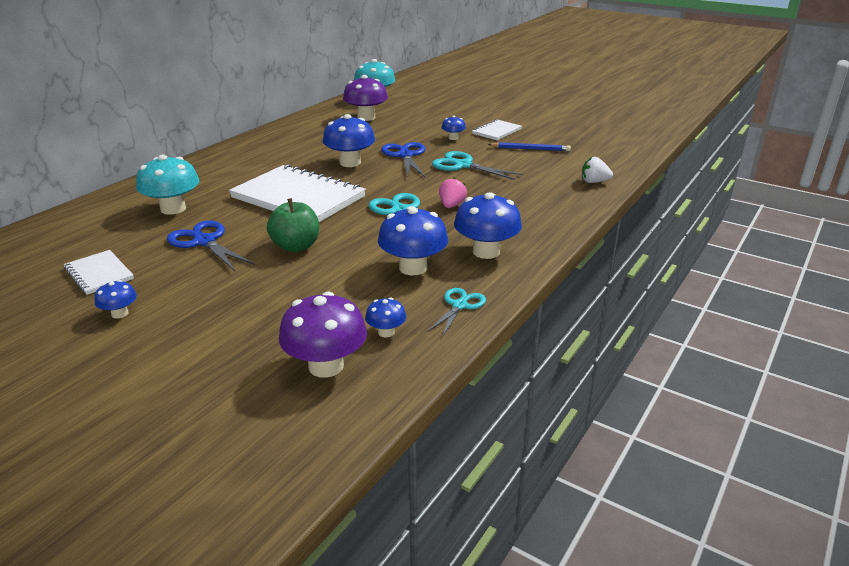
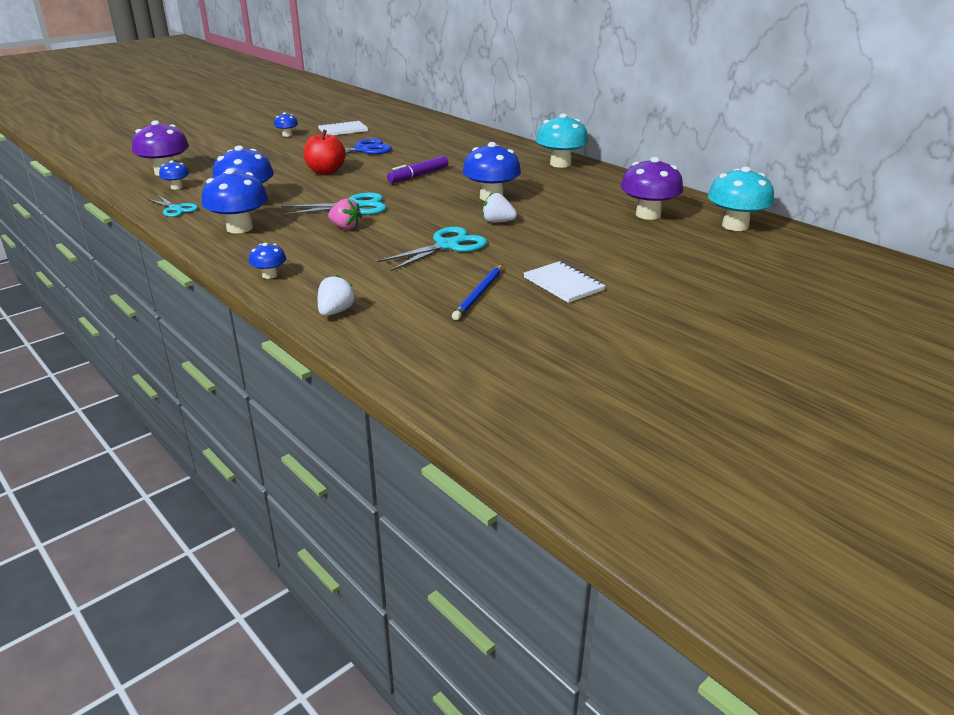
camera: 105 degrees right, 0 degrees up
(173, 209) = (429, 143): turquoise mushroom -> turquoise mushroom (560, 164)
(296, 246) = (325, 171): green apple -> red apple
(298, 197) = (418, 175): white notebook -> purple marker
(405, 155) = (498, 222): blue scissors -> white strawberry
(453, 138) = (547, 253): blue mushroom -> blue mushroom (269, 275)

